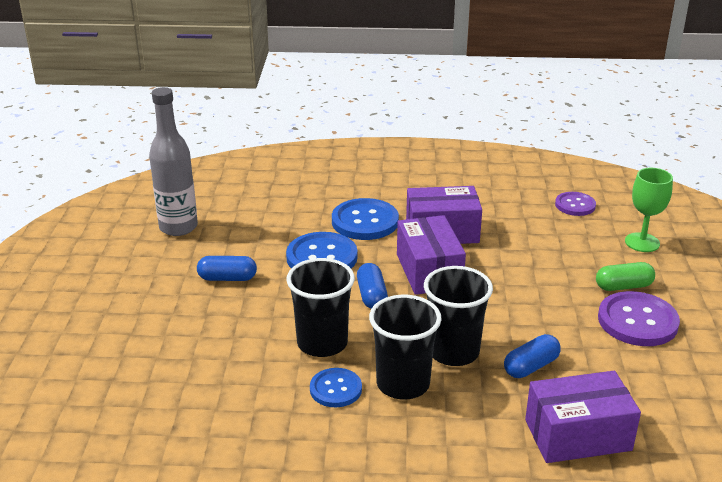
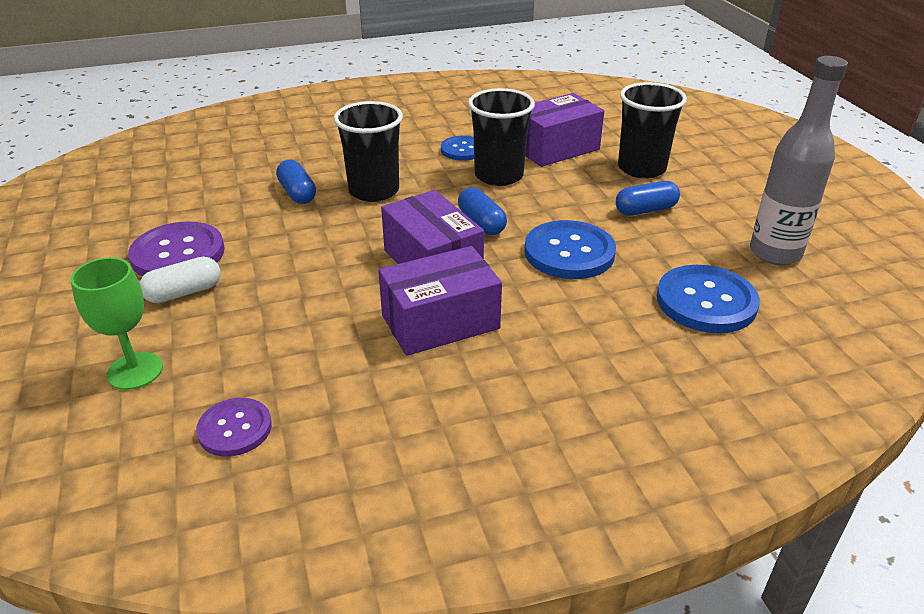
camera: 160 degrees right, 5 degrees up
(365, 221) = (556, 314): blue button -> blue button (706, 301)
(403, 384) = (409, 162): black cup -> black cup (641, 168)
(531, 366) = (297, 193): blue capsule -> blue capsule turned 60 degrees counterclockwise
(578, 435) = (256, 157): purple box -> purple box (555, 148)
(623, 286) = (184, 292): green capsule -> white capsule

